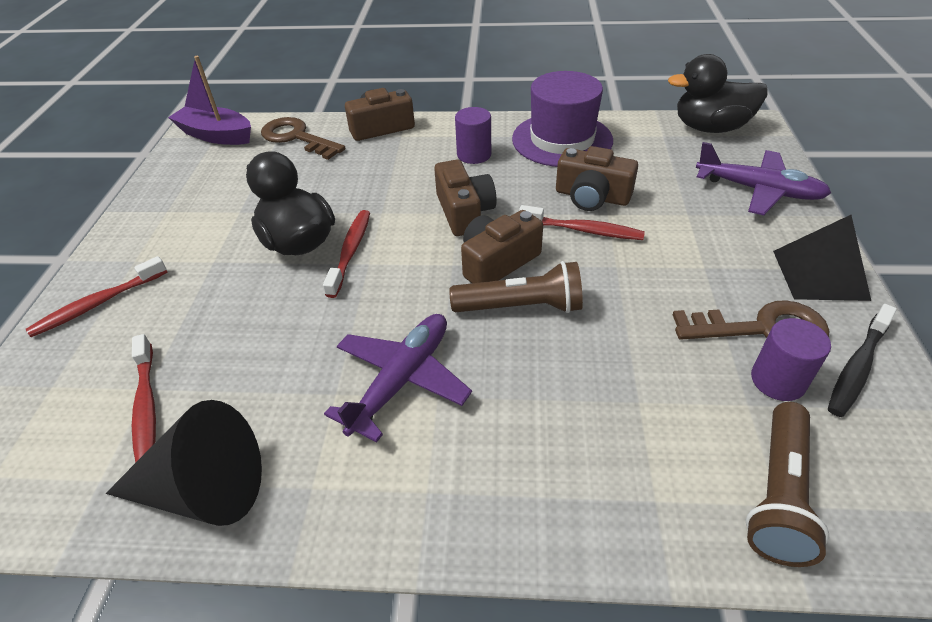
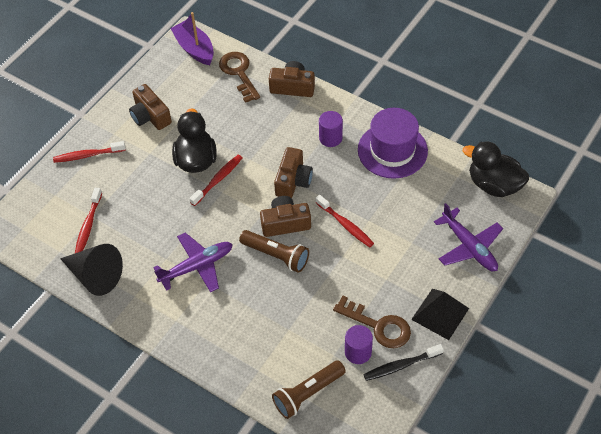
camera: 30 degrees right, 10 degrees up
(592, 196) = (370, 204): brown camera -> brown camera (150, 116)

